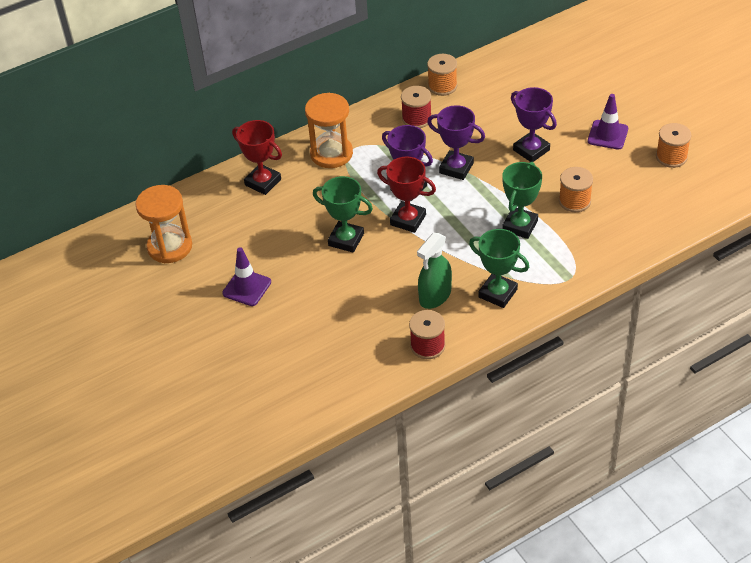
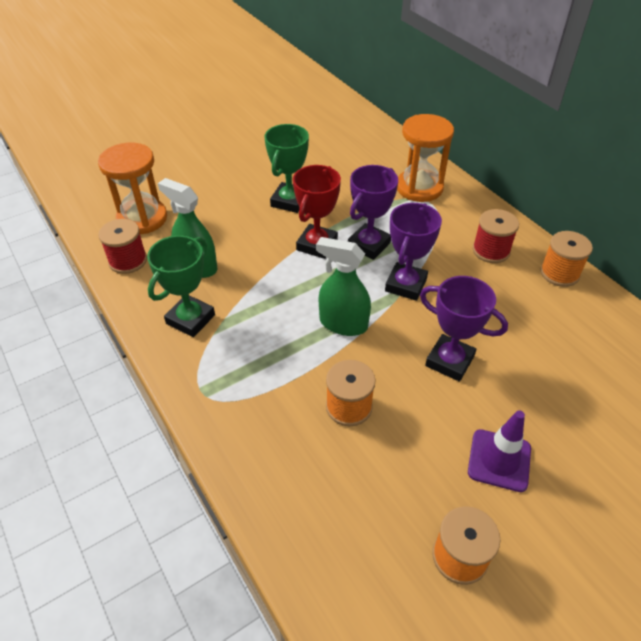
camera: 85 degrees right, 0 degrees up
(170, 247) = (289, 104): orange hourglass -> orange hourglass (142, 218)
(247, 288) = (233, 145): purple traffic cone -> none
(263, 182) = (372, 147): red trophy -> none
(498, 204) = (343, 323): none -> green spray bottle
(520, 226) = (302, 344): green trophy -> none
(531, 150) = (449, 361): purple trophy -> purple trophy turned 75 degrees clockwise

